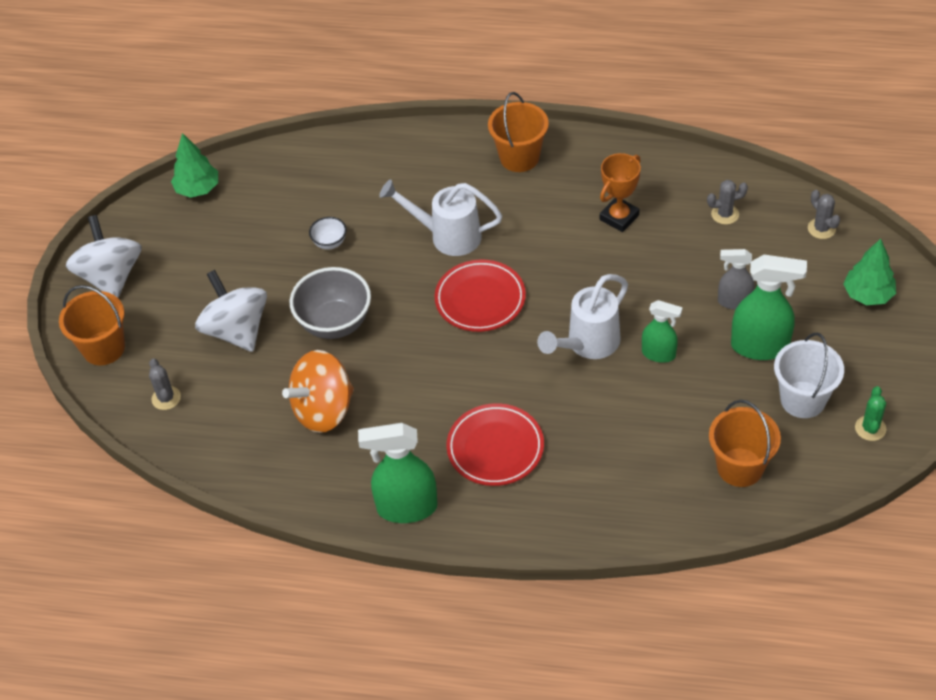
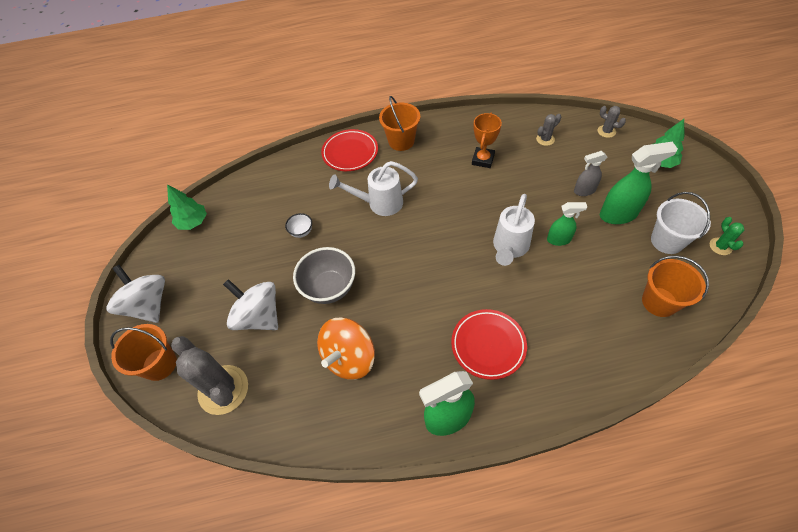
camera: 20 degrees left, 5 degrees up
(166, 398) = (223, 390): grey cactus -> grey cactus, size x2.14
(480, 299) = (422, 239): red plate -> red plate (350, 153)

